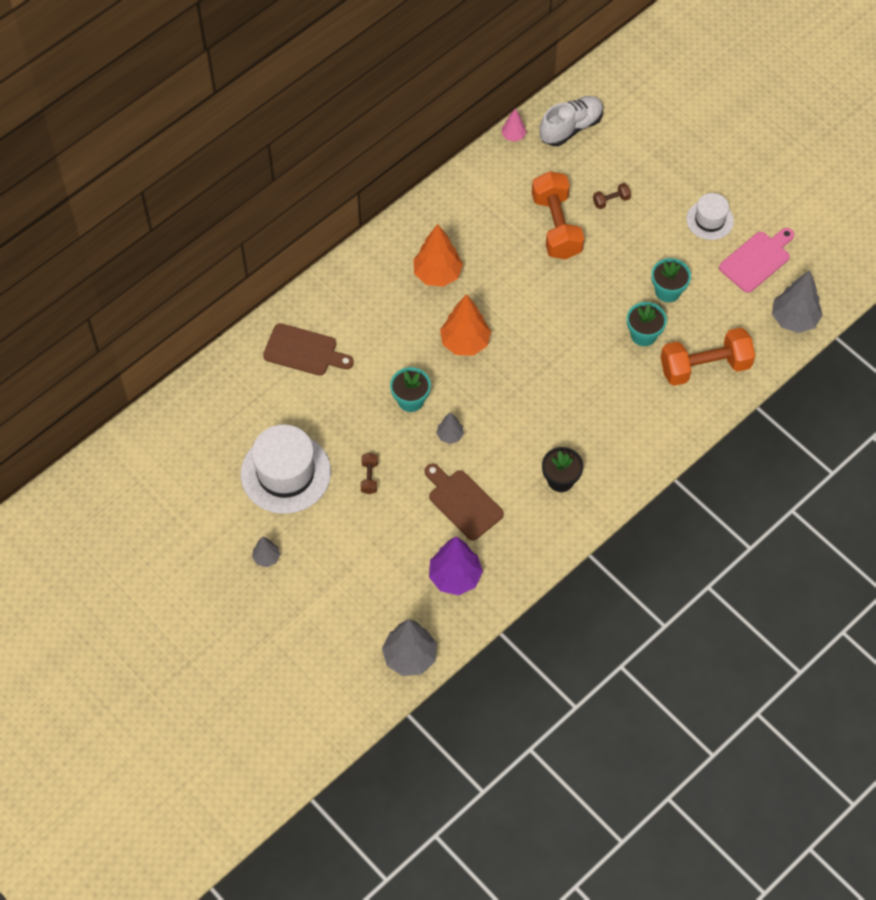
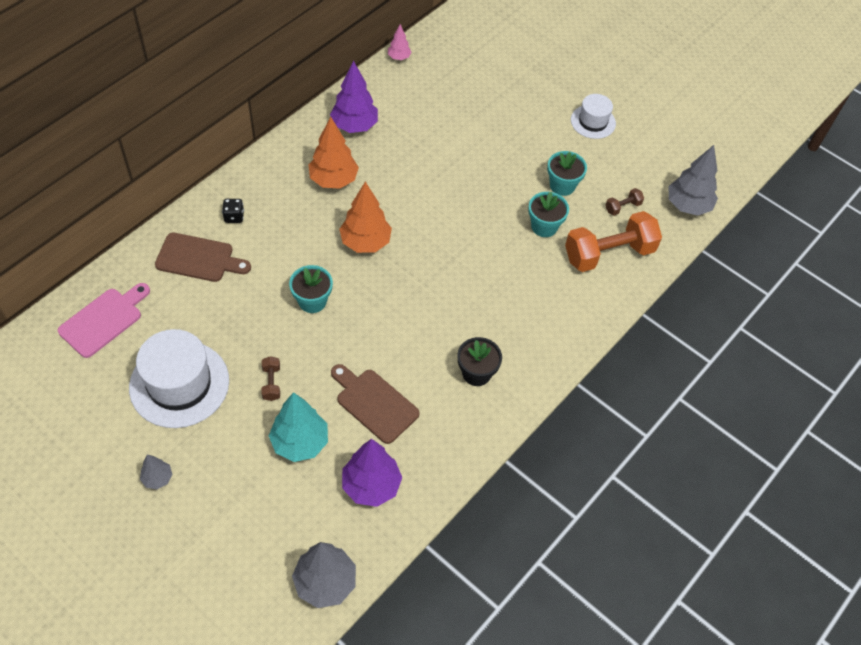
camera: 10 degrees left, 5 degrees down
(338, 309) = (234, 217): none -> black dice
(393, 534) = (300, 442): none -> turquoise tree
(450, 435) = (356, 334): grey tree -> none
(462, 214) = (354, 126): none -> purple tree
(556, 226) = (447, 133): orange dumbbell -> none
(571, 128) = (452, 49): white shoe -> none
(611, 200) = (497, 108): brown dumbbell -> brown dumbbell (622, 207)
(757, 260) = (643, 154): pink cutting board -> pink cutting board (104, 320)

